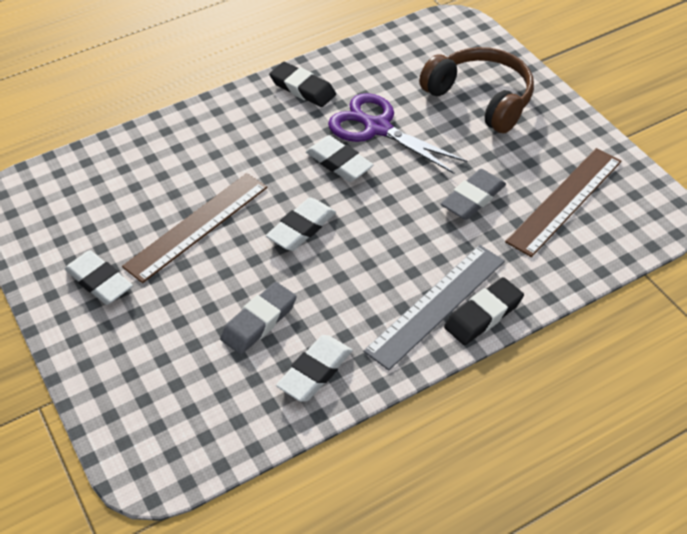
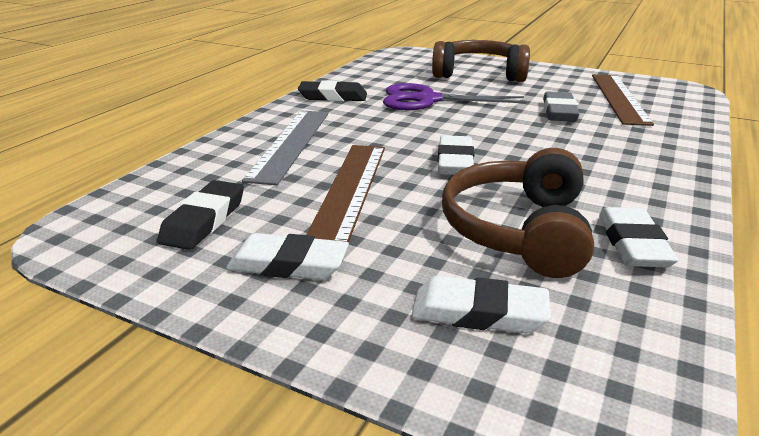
camera: 35 degrees left, 20 degrees down
(259, 321) = (518, 230): grey eraser -> brown headphones
(339, 163) = (426, 121): white eraser -> white eraser (479, 313)
(436, 305) = (643, 168): grey ruler -> grey ruler (291, 144)
(483, 315) = (685, 161): black eraser -> black eraser (204, 220)

